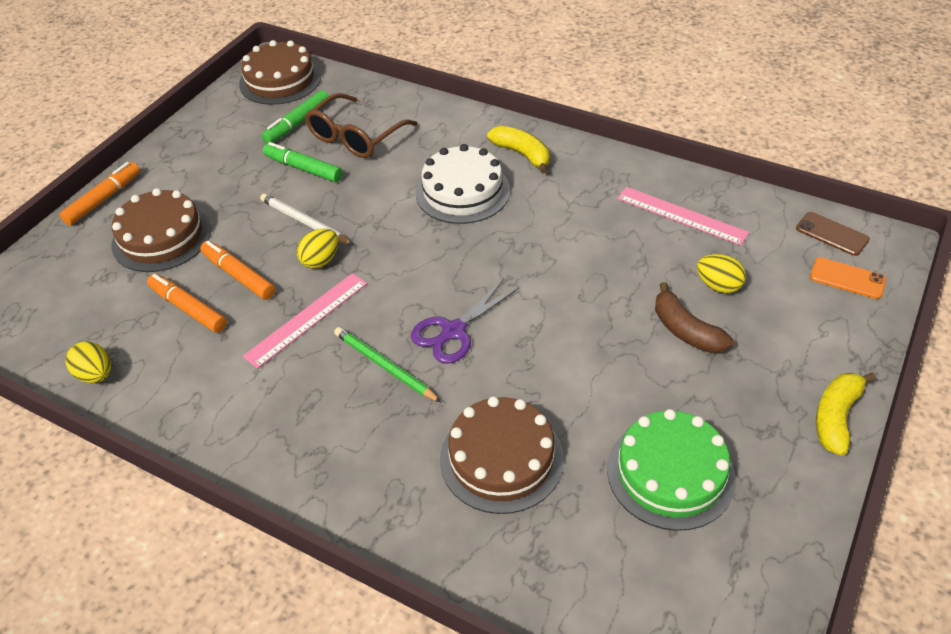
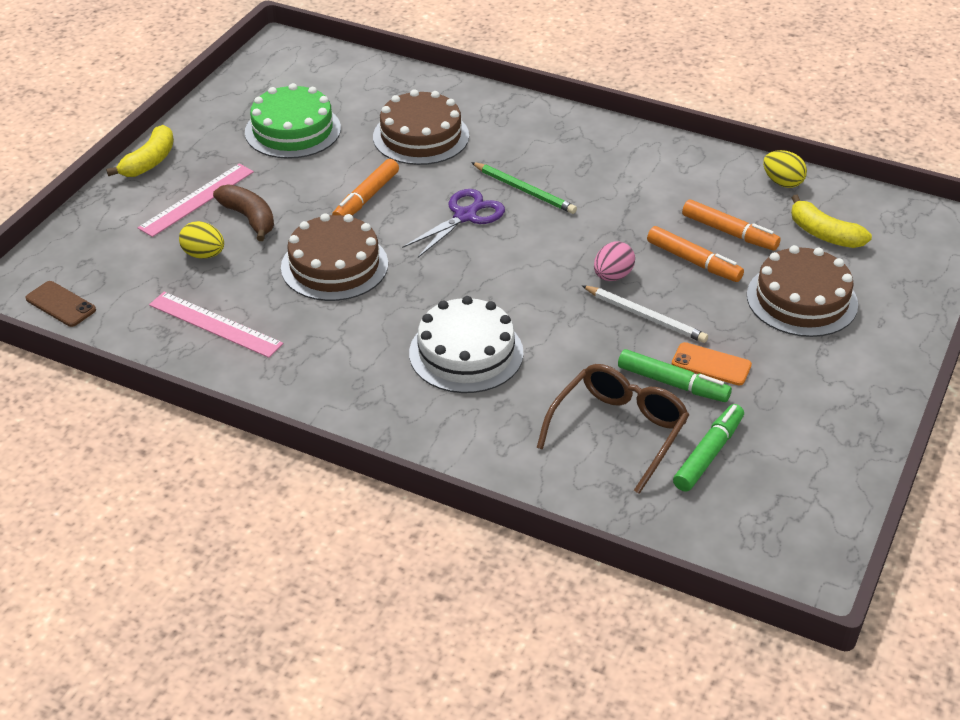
camera: 175 degrees right, 5 degrees down
(104, 199) = (903, 343): orange marker -> orange marker (366, 198)
(280, 80) = (770, 537): brown cake -> brown cake (334, 265)
(307, 319) = (608, 224): pink ruler -> pink ruler (197, 199)
(320, 260) = (612, 276): yellow egg -> pink egg
(522, 154) = (391, 403): yellow banana -> yellow banana (824, 234)
(847, 278) = (73, 262): orange phone -> orange phone (711, 364)

